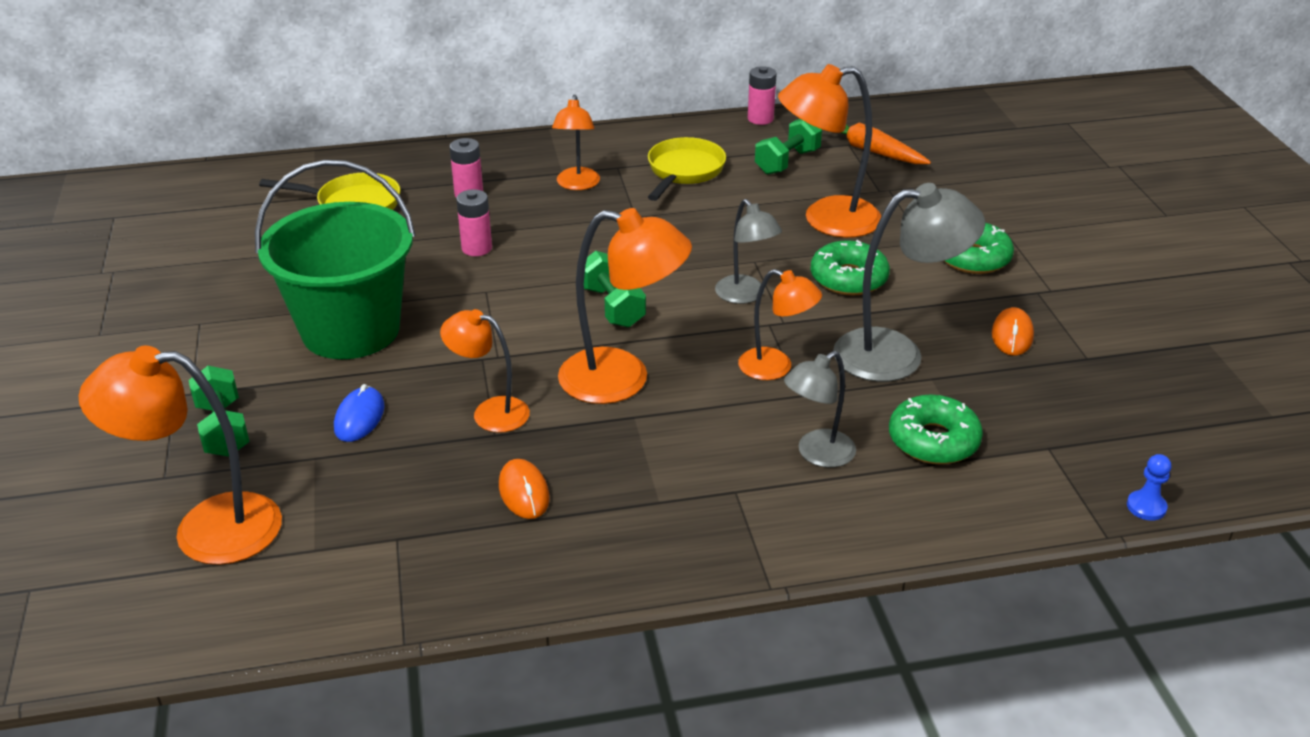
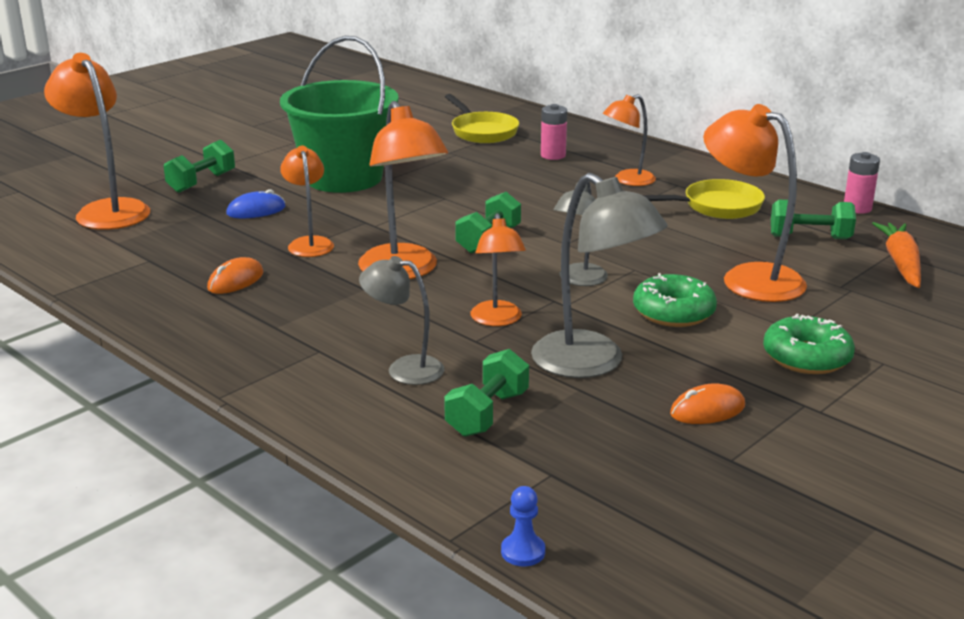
camera: 55 degrees right, 10 degrees down
(476, 248) = (491, 179): pink battery -> none
(933, 441) = (487, 414): green donut -> green dumbbell

